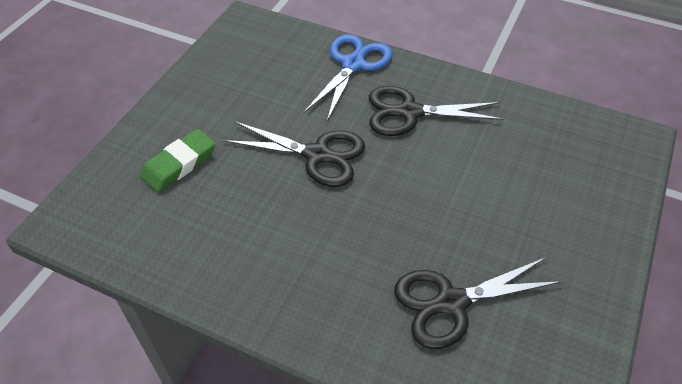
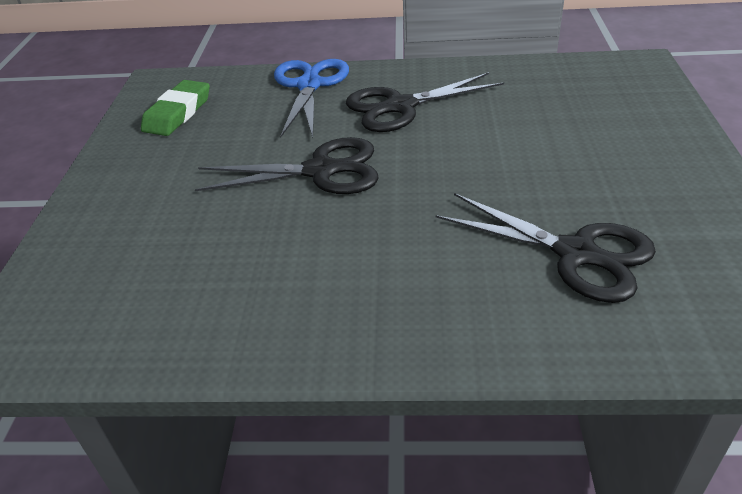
camera: 20 degrees left, 10 degrees down
(179, 164) = (148, 230): green eraser -> green eraser (178, 113)
(452, 303) = (575, 253): black scissors -> black scissors turned 105 degrees counterclockwise

